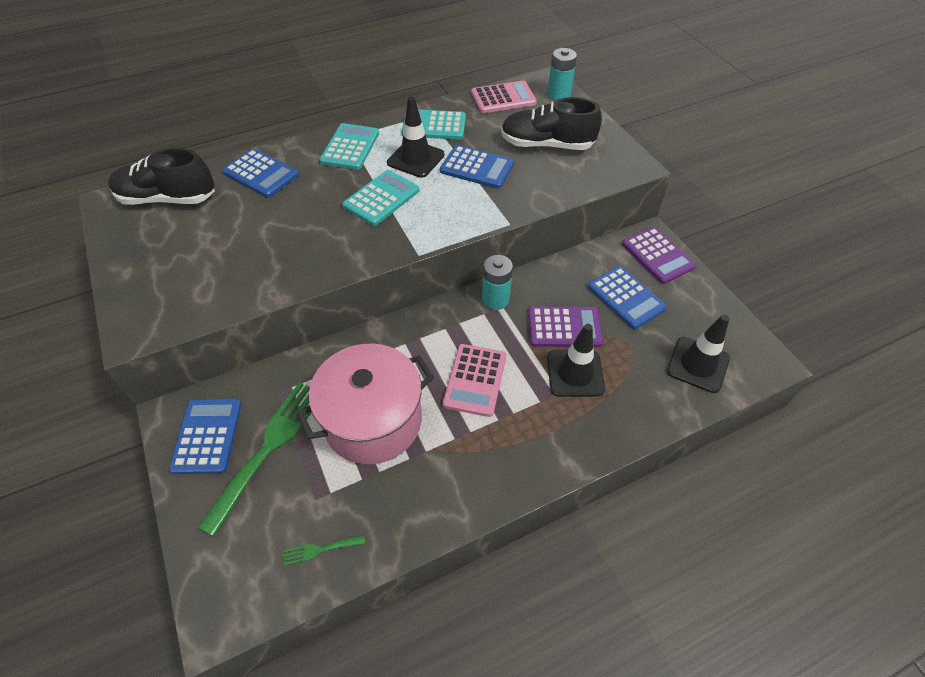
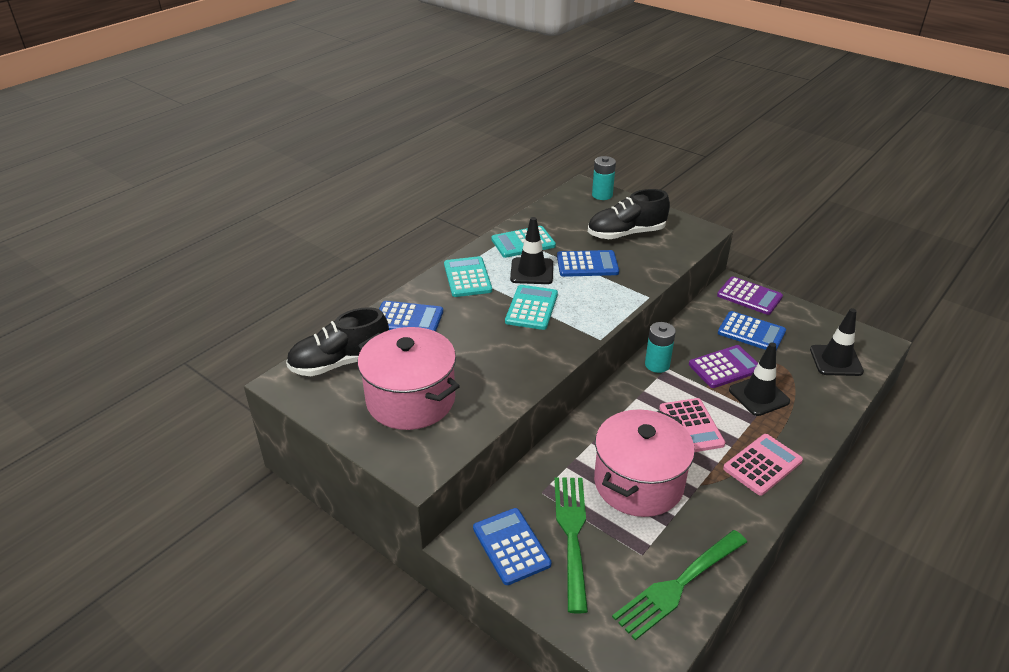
camera: 25 degrees left, 15 degrees down
(192, 257) = (411, 400): none -> pink pot
(320, 549) = (678, 586): green fork -> green fork, size x2.34
(503, 98) = (560, 208): pink calculator -> pink calculator (762, 465)

